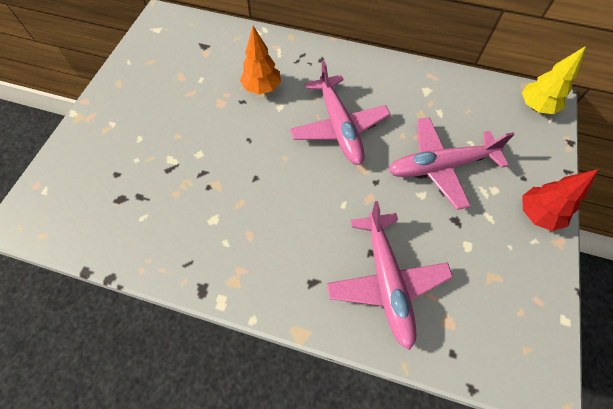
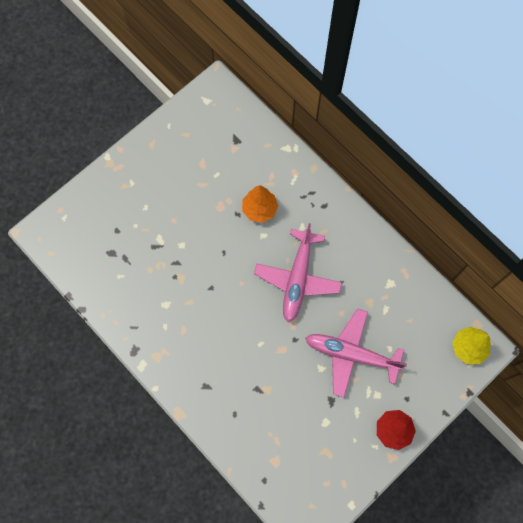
camera: 30 degrees right, 10 degrees up
(386, 280) = (254, 413): pink plane -> none

